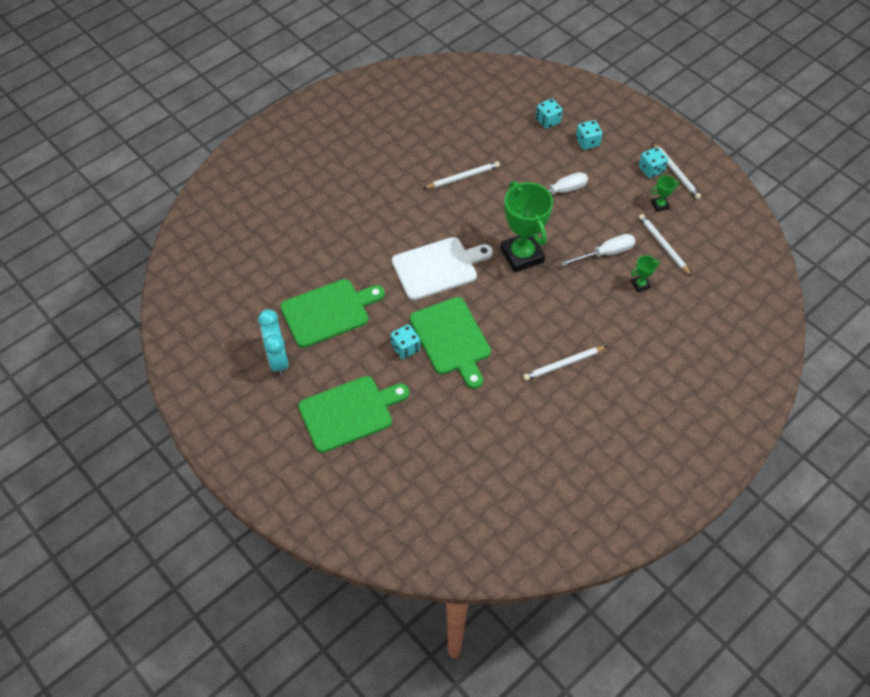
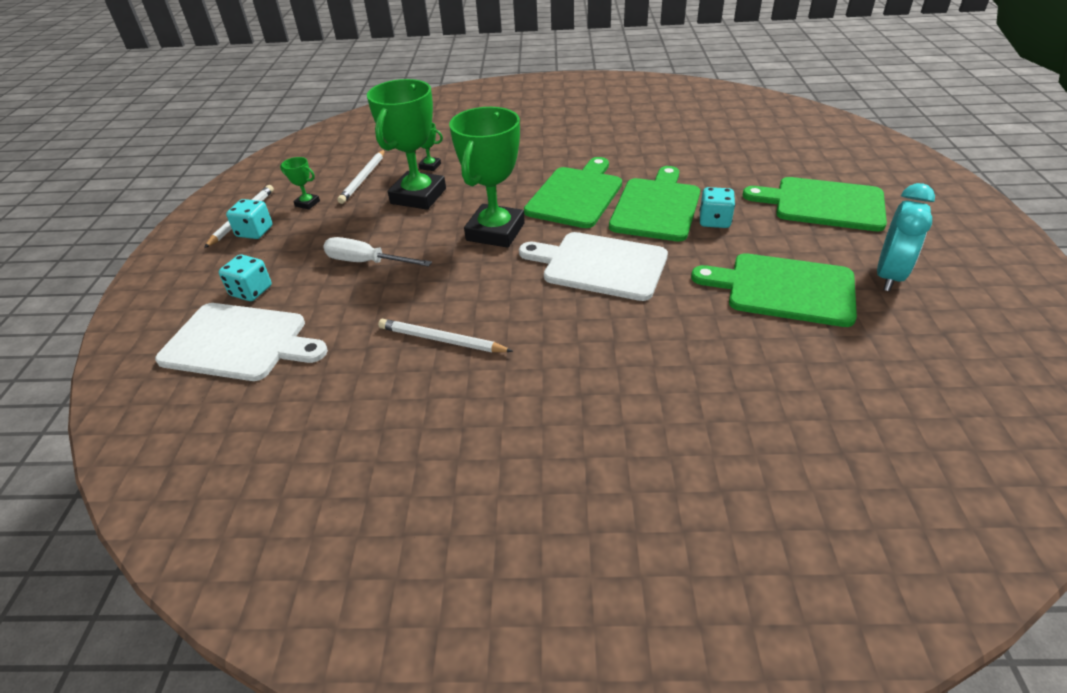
camera: 135 degrees left, 15 degrees down
(512, 318) = (576, 195): none -> green cutting board
(547, 121) = (239, 342): turquoise dice -> white cutting board
(563, 364) = (573, 153): white pencil -> none
(606, 253) = (418, 196): white screwdriver -> green trophy

